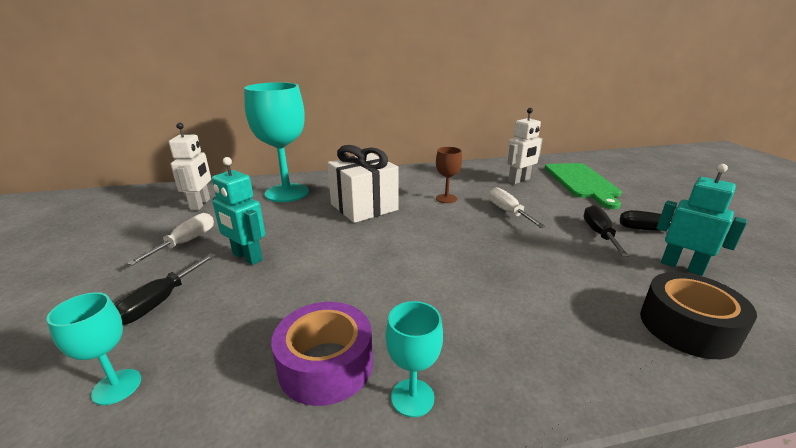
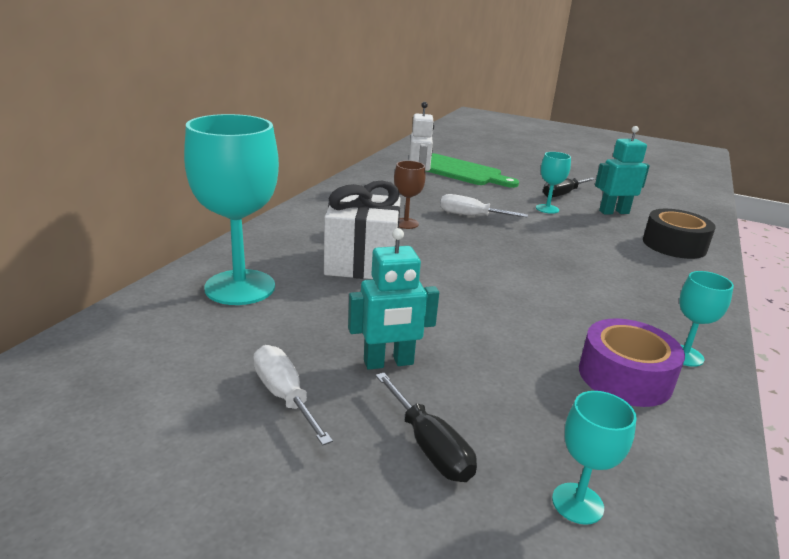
camera: 55 degrees left, 0 degrees up
(200, 204) = (160, 356): white robot -> none
(599, 234) = (547, 209): black screwdriver -> turquoise goblet

